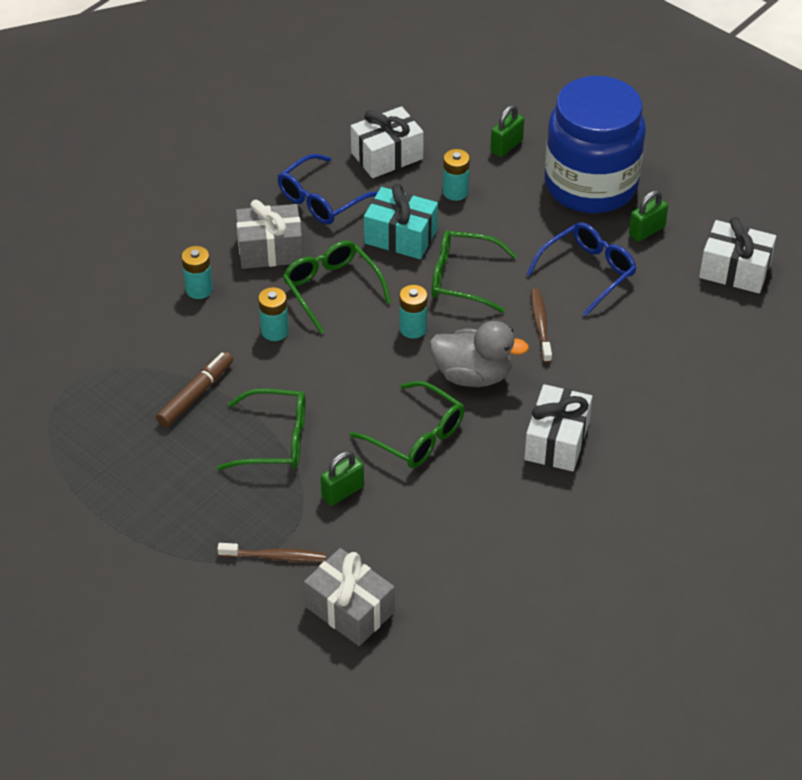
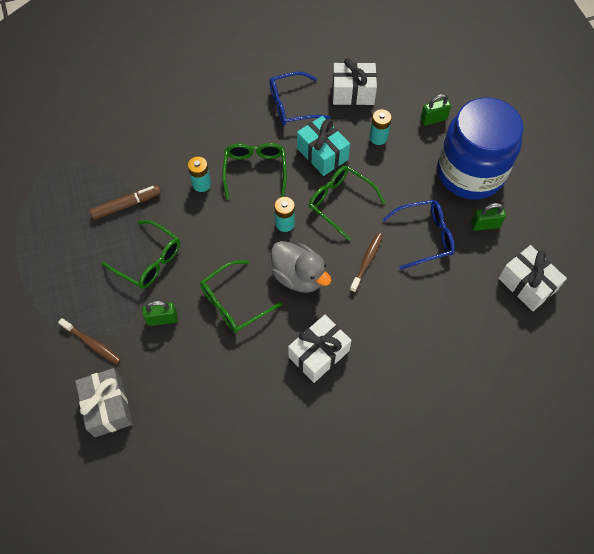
camera: 30 degrees right, 15 degrees up
(199, 289) = (178, 134): turquoise battery -> none
(270, 250) = (238, 126): grey gift -> none
(417, 436) = (234, 303): green glasses -> green glasses turned 75 degrees clockwise

